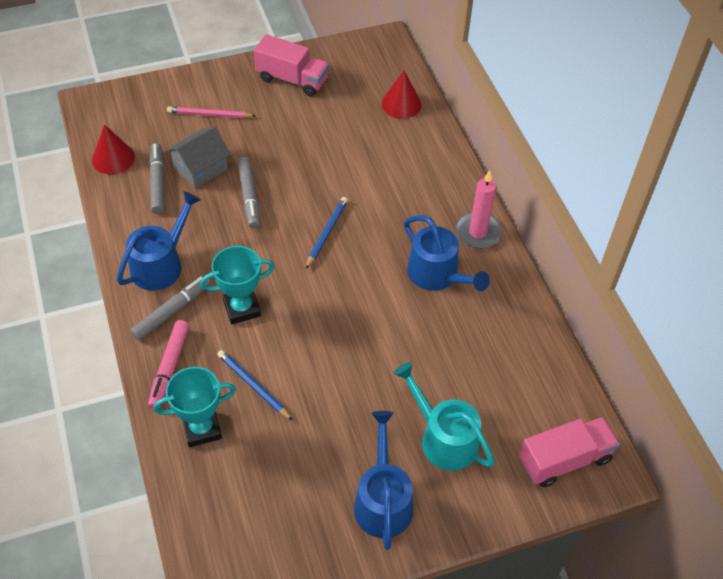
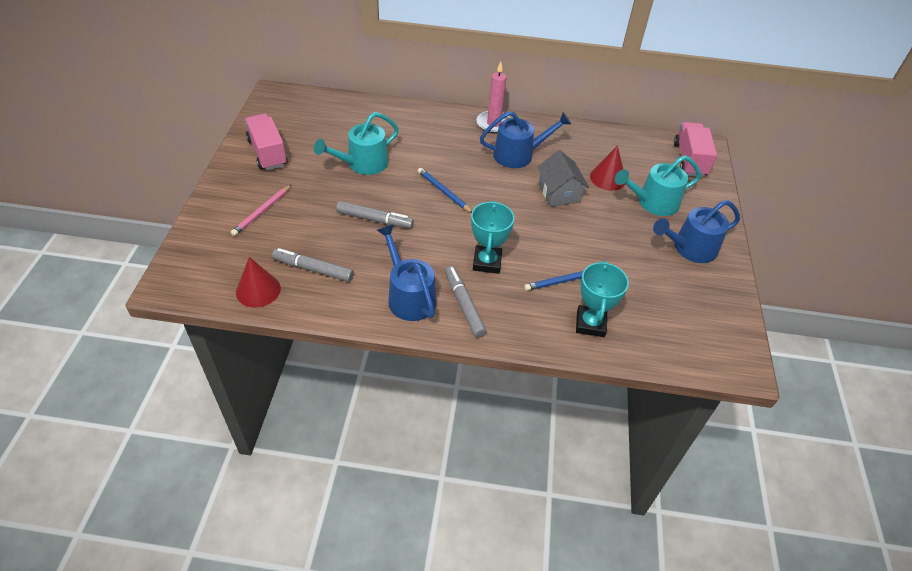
camera: 65 degrees left, 5 degrees down
(169, 368) = (521, 325): pink marker -> none
(200, 168) = (320, 237): grey house -> grey house (559, 193)
(292, 79) = (267, 153): pink truck -> pink truck turned 75 degrees counterclockwise
(326, 153) = (363, 164): none -> turquoise watering can
(383, 501) = (690, 248): blue watering can -> blue watering can turned 45 degrees counterclockwise
(401, 104) = (347, 111): red cone -> red cone (608, 178)

